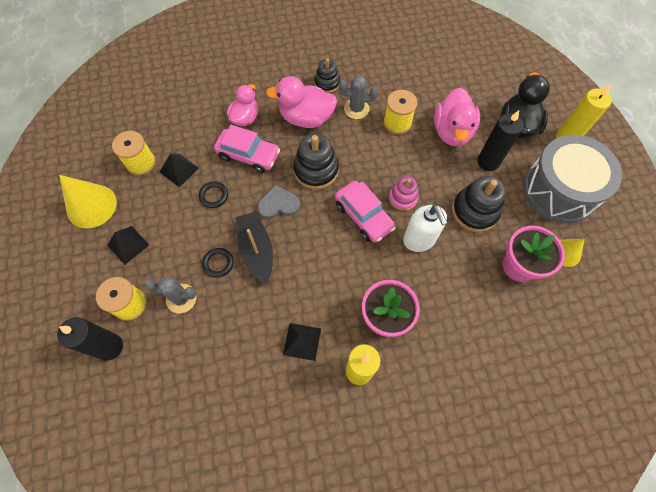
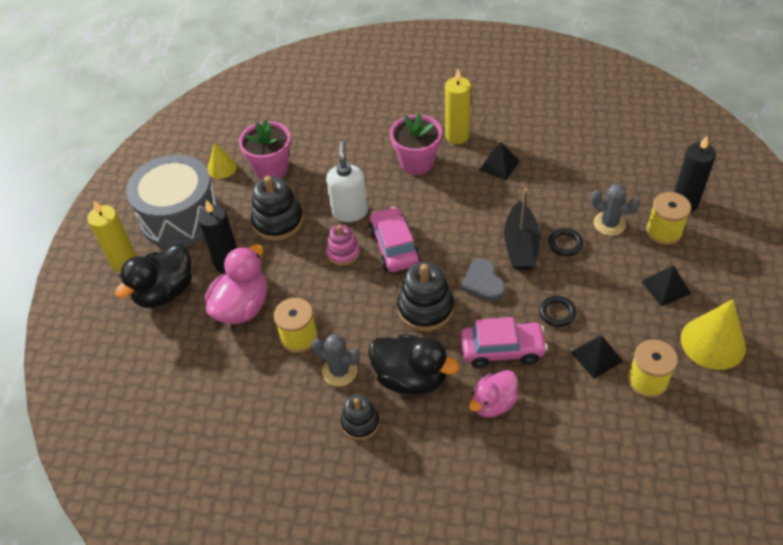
camera: 155 degrees left, 15 degrees down
(248, 155) = (502, 350): pink car -> pink car turned 135 degrees clockwise
(278, 204) = (483, 283): grey heart -> grey heart turned 60 degrees clockwise
(306, 118) = (411, 378): pink duck -> black duck

